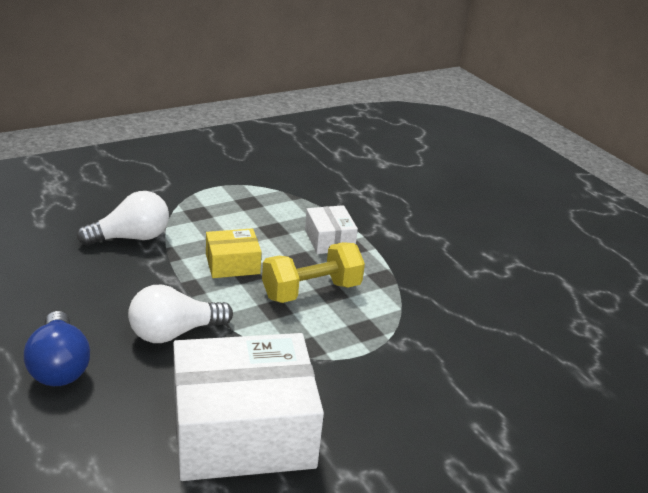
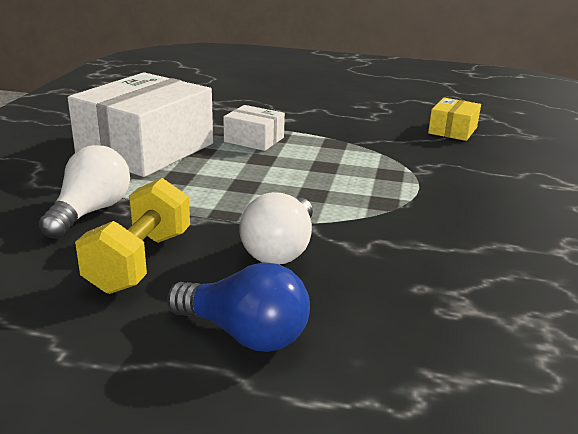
camera: 45 degrees left, 5 degrees down
(232, 264) = (220, 185): yellow box -> yellow box (452, 130)
(243, 430) = (463, 272): white box -> white box (146, 149)
(311, 291) = (311, 172): yellow dumbbell -> yellow dumbbell (140, 261)

